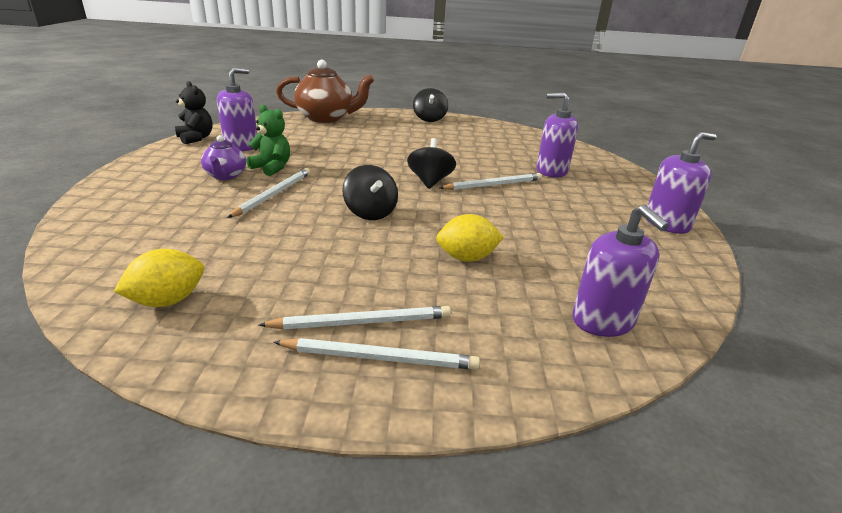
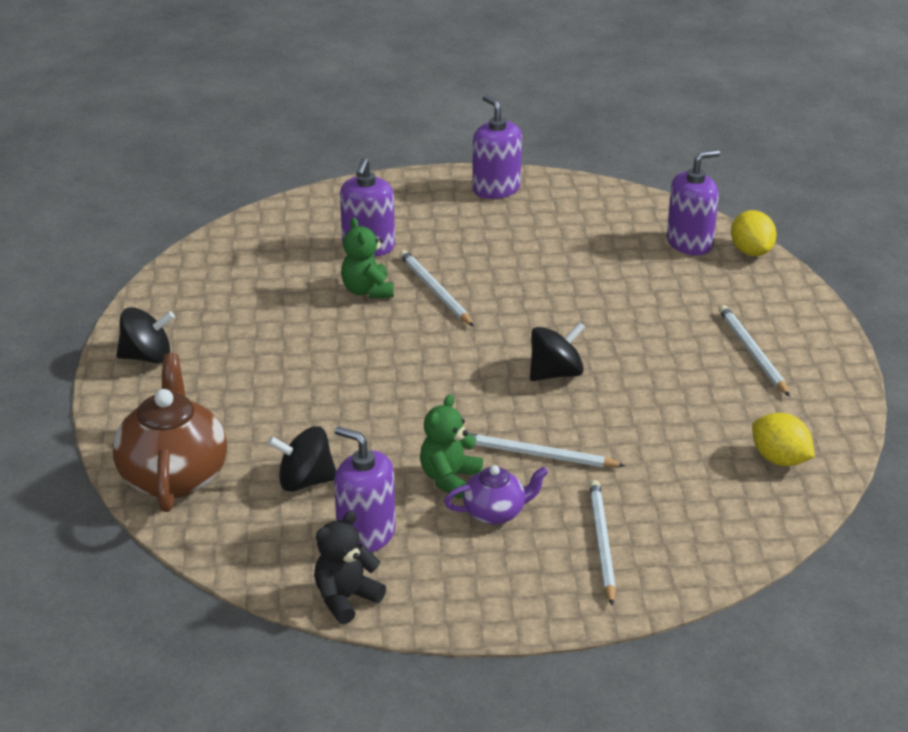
camera: 95 degrees left, 5 degrees up
(380, 358) = (787, 339): white pencil -> white pencil (601, 543)
(430, 181) = (444, 338): black spinning top -> black spinning top (305, 481)
(466, 258) = (625, 306): yellow lemon -> yellow lemon (751, 251)
(493, 166) = (367, 291): none -> green teddy bear

